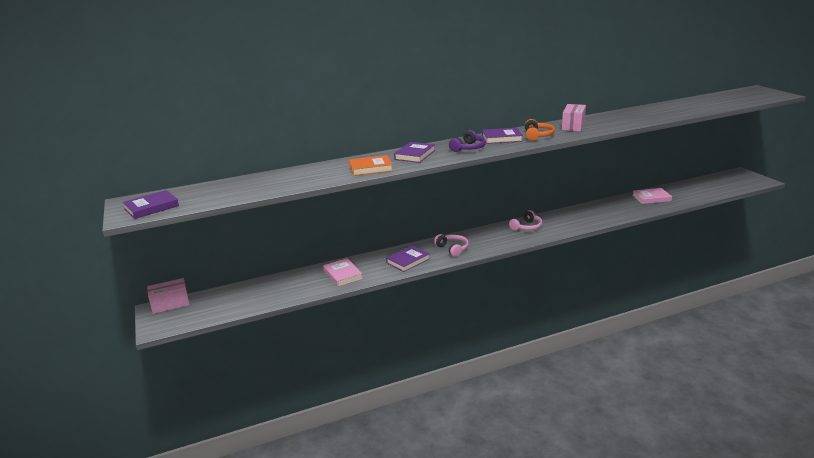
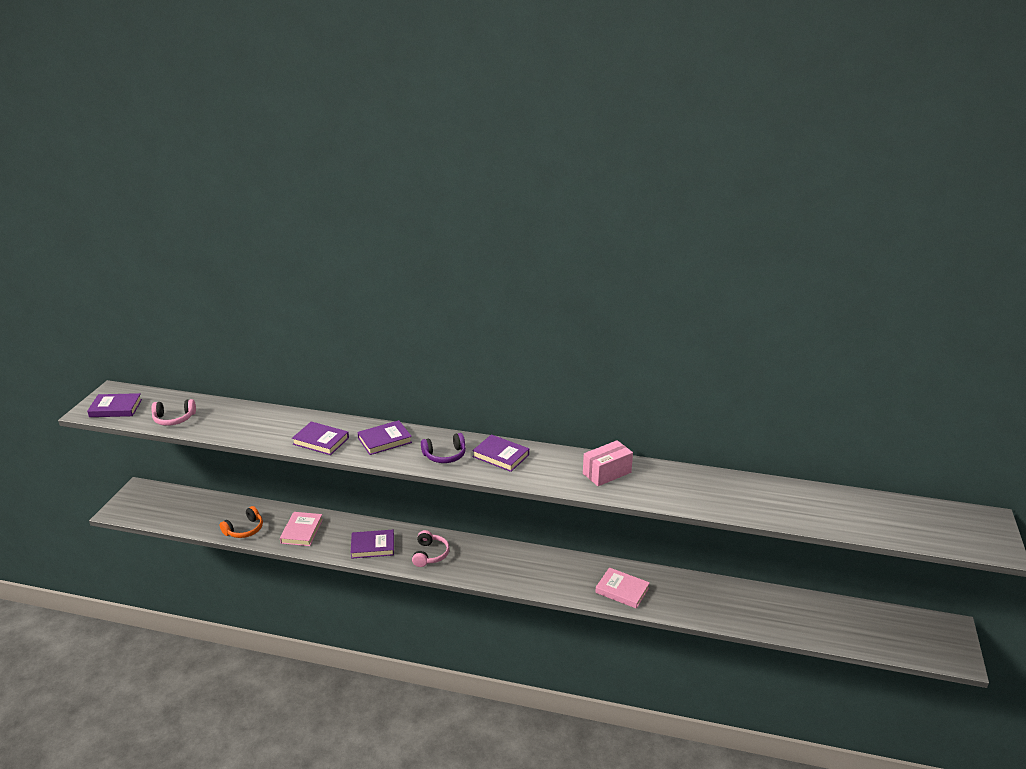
camera: 35 degrees right, 5 degrees up
(170, 304) = (153, 490): pink box -> none
(370, 168) = (321, 441): orange book -> purple book
(526, 227) = (541, 566): pink headphones -> pink headphones (174, 419)
(537, 136) = (541, 470): orange headphones -> orange headphones (244, 529)
(651, 198) = (750, 603): pink book -> pink book (622, 590)

